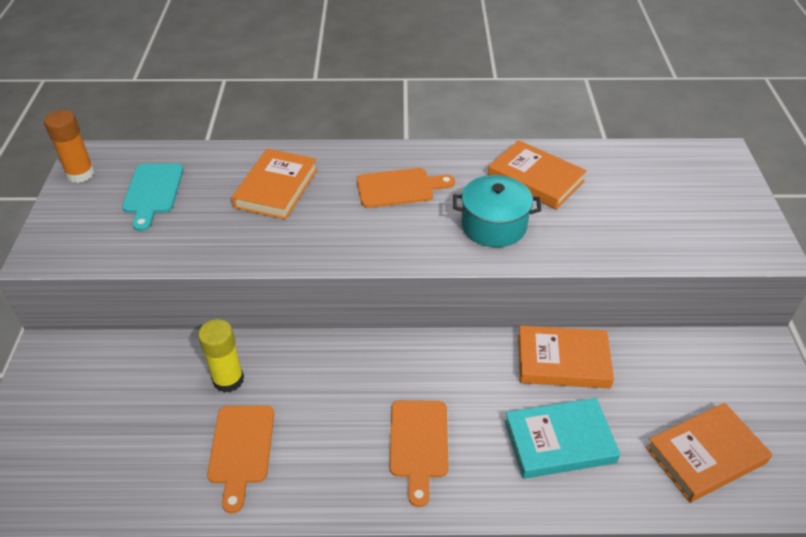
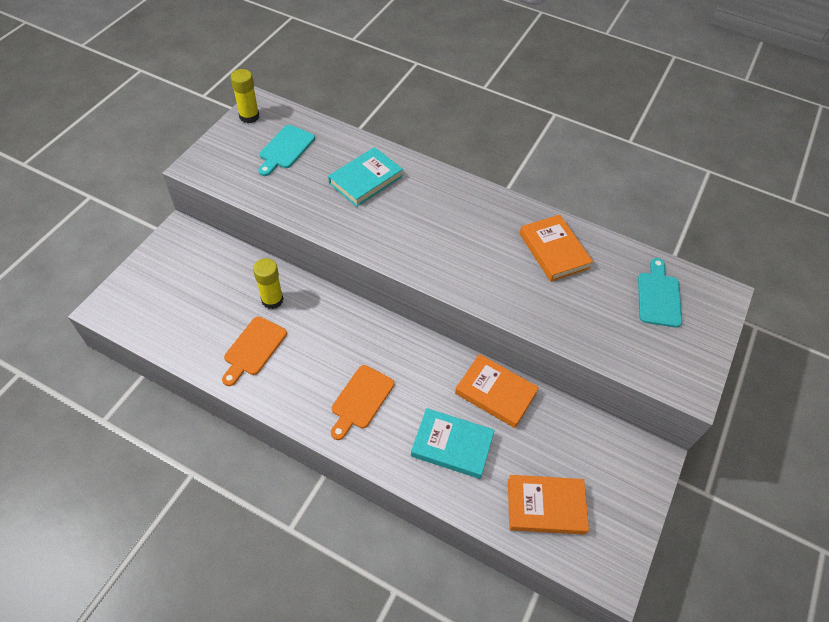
camera: 25 degrees right, 10 degrees up
(80, 174) = (249, 116): orange glue stick -> yellow glue stick
(276, 188) = (365, 180): orange book -> turquoise book
(399, 188) = (449, 215): orange cutting board -> none
(493, 226) = (495, 274): turquoise pot -> none
(668, 180) = (658, 296): none -> turquoise cutting board

